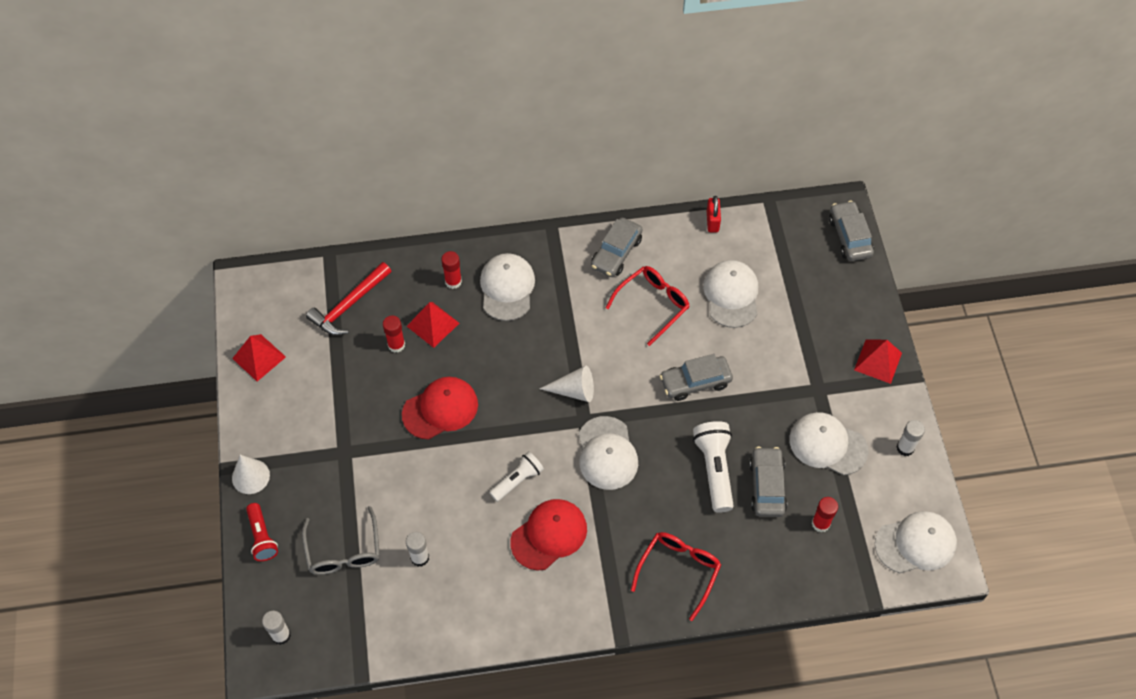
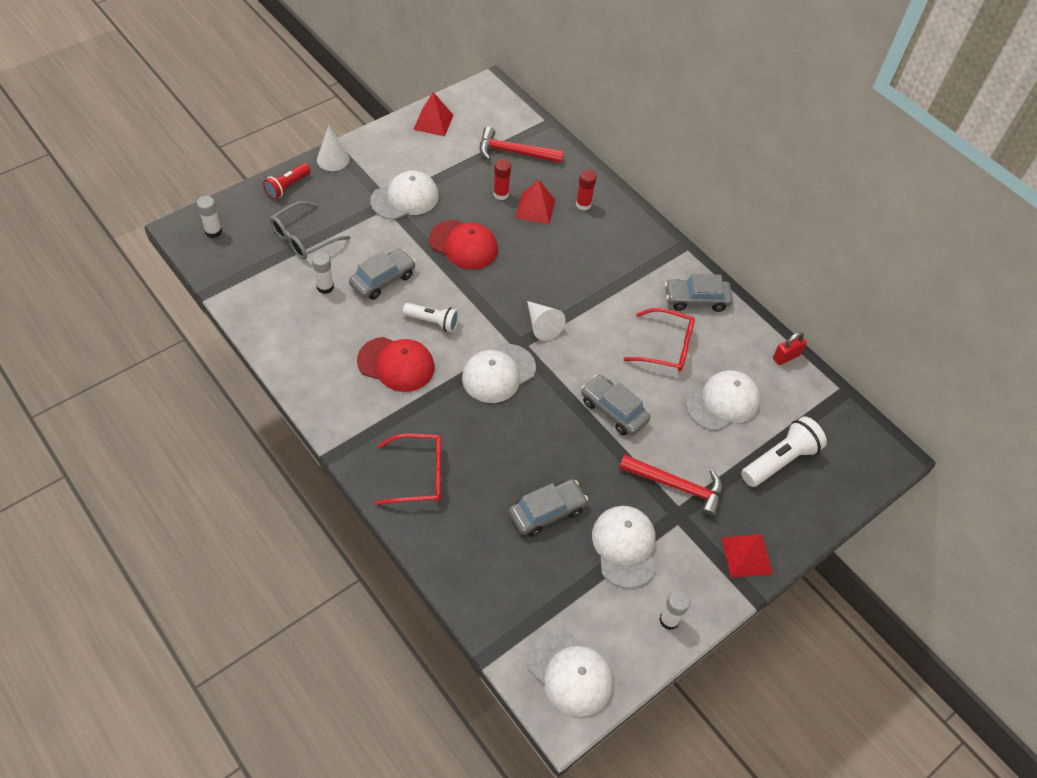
camera: 55 degrees right, 5 degrees down
(507, 288) = (604, 240): white cap -> white cap (405, 198)
(714, 469) = (536, 462): white flashlight -> white flashlight (780, 460)
(792, 375) = (677, 486): none -> red hammer
(820, 523) = (537, 574): red glue stick -> none
(849, 236) = (863, 475): grey car -> grey car (383, 280)

